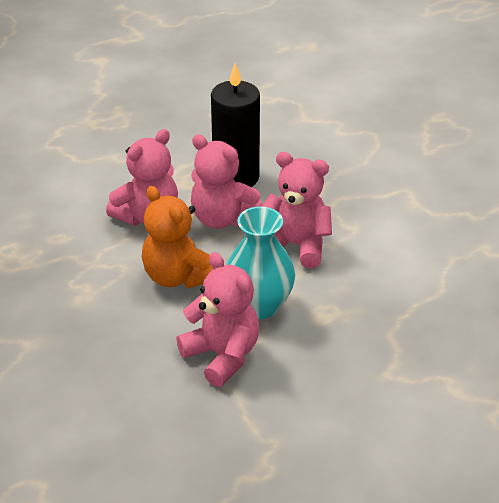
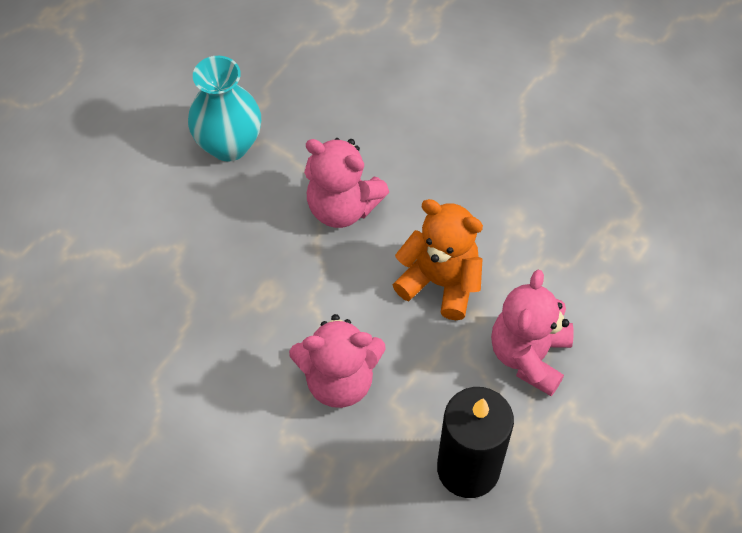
camera: 155 degrees right, 20 degrees up
(222, 218) = (444, 388): pink teddy bear -> none
(259, 305) = (337, 278): turquoise vase -> turquoise vase (229, 145)

